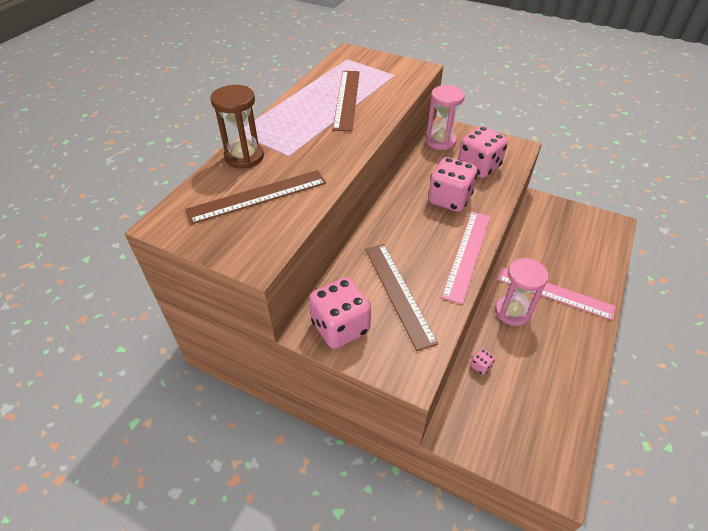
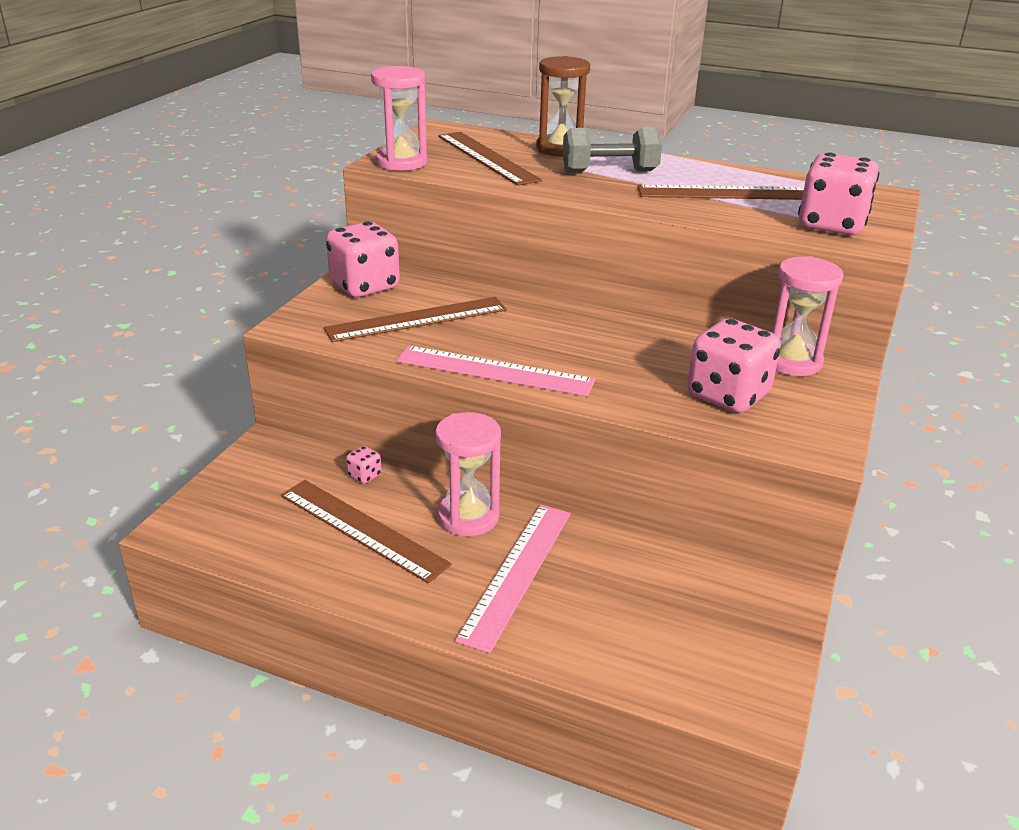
camera: 85 degrees right, 15 degrees down
(260, 248) = (401, 162): none -> pink hourglass
(301, 139) = (609, 172): none -> grey dumbbell
(449, 199) = (622, 362): pink dice -> pink dice (831, 225)
(535, 365) = (362, 529): none -> brown ruler

